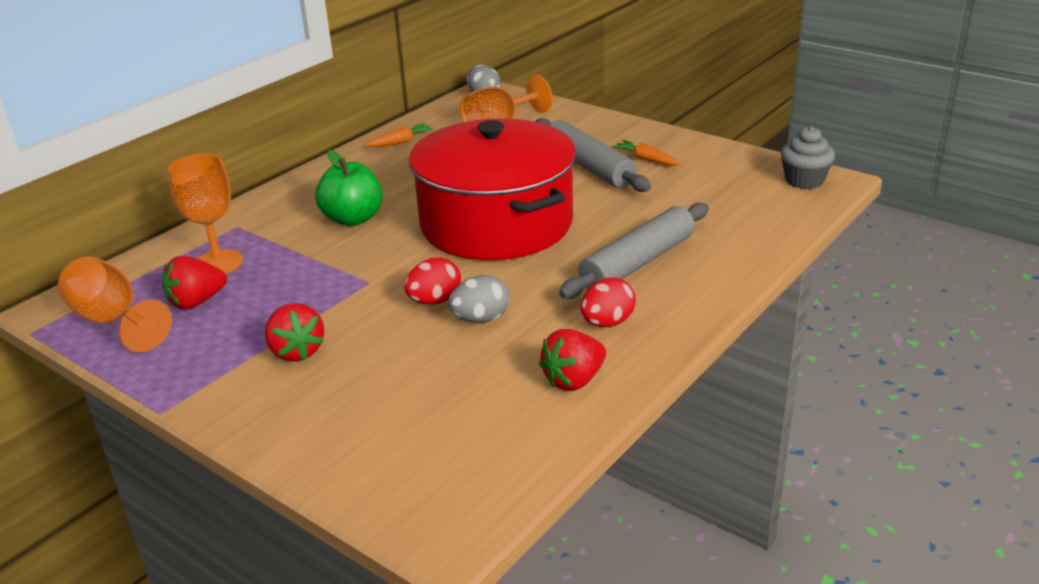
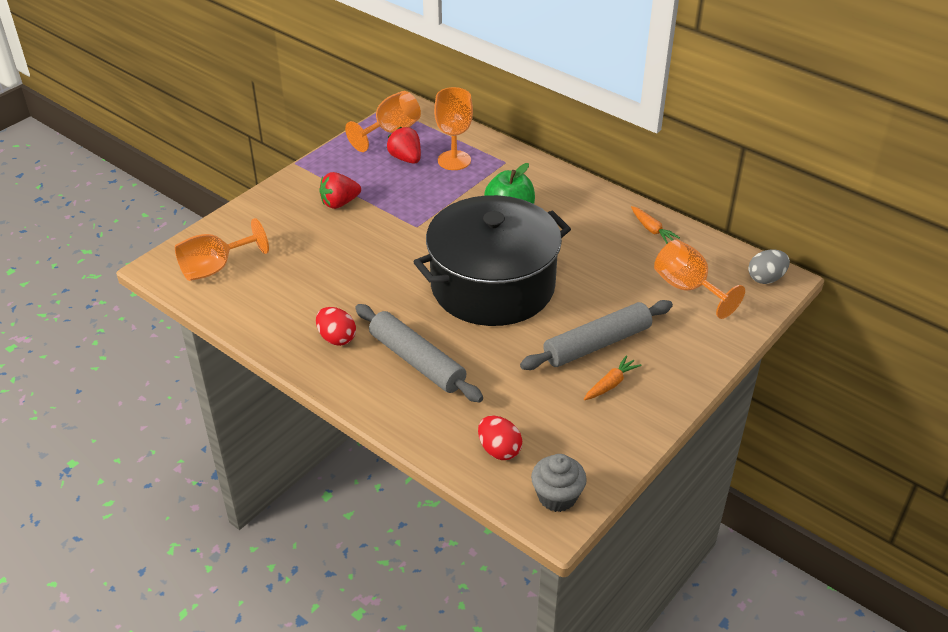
camera: 90 degrees right, 10 degrees up
(434, 301) = (384, 256): red egg -> red egg (499, 450)
(453, 461) = (215, 268): none -> orange goblet
(481, 319) = (357, 278): grey egg -> none
(496, 224) = (492, 285): red pot -> black pot
(574, 380) = (274, 318): red strawberry -> none

